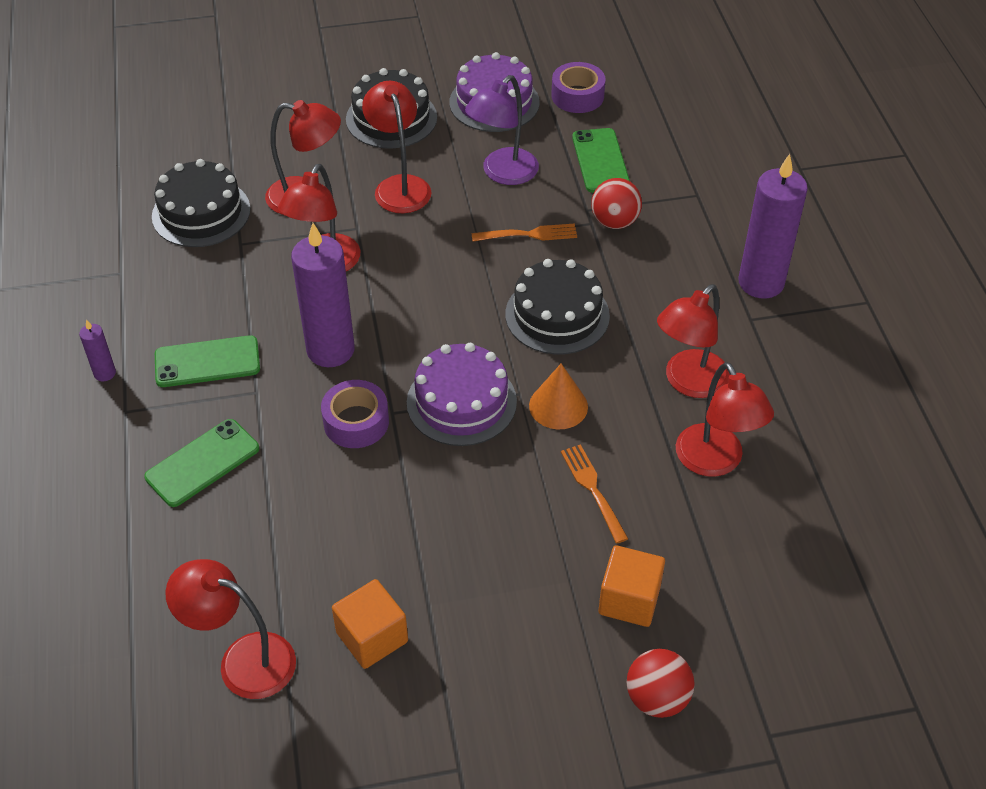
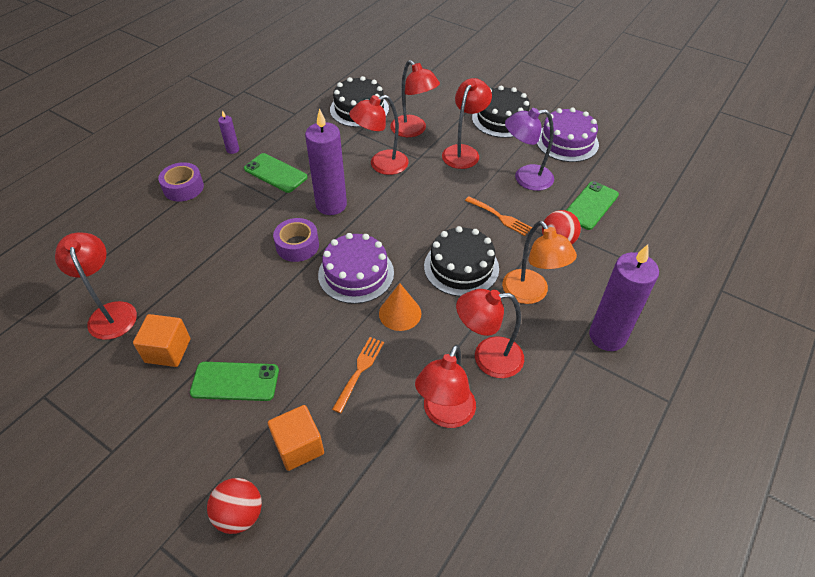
camera: 45 degrees right, 0 degrees up
(202, 463) = (215, 214): green phone -> green phone (235, 381)
(577, 96) = (620, 165): purple tape -> purple tape (183, 188)
(652, 292) = (530, 294): none -> orange lamp

